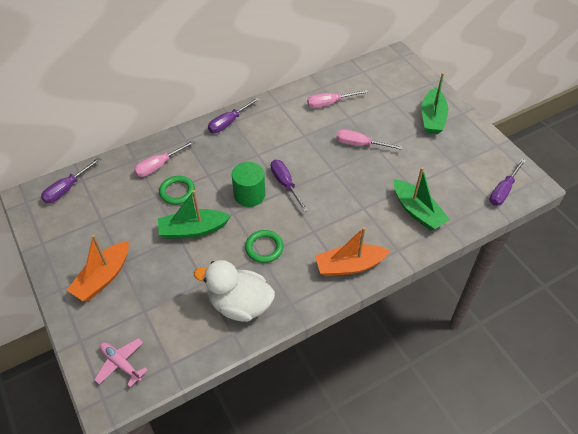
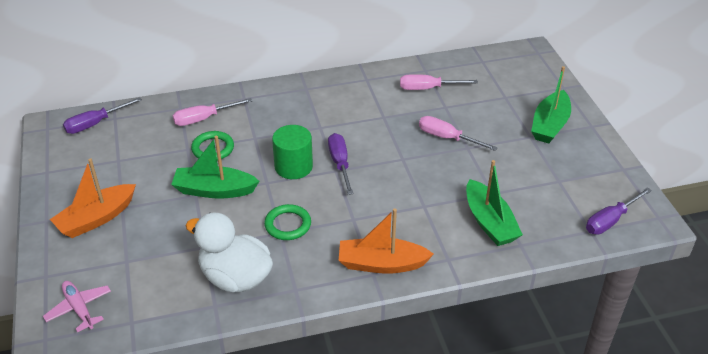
camera: 15 degrees right, 10 degrees down
(229, 122) = (300, 89): purple screwdriver -> none

